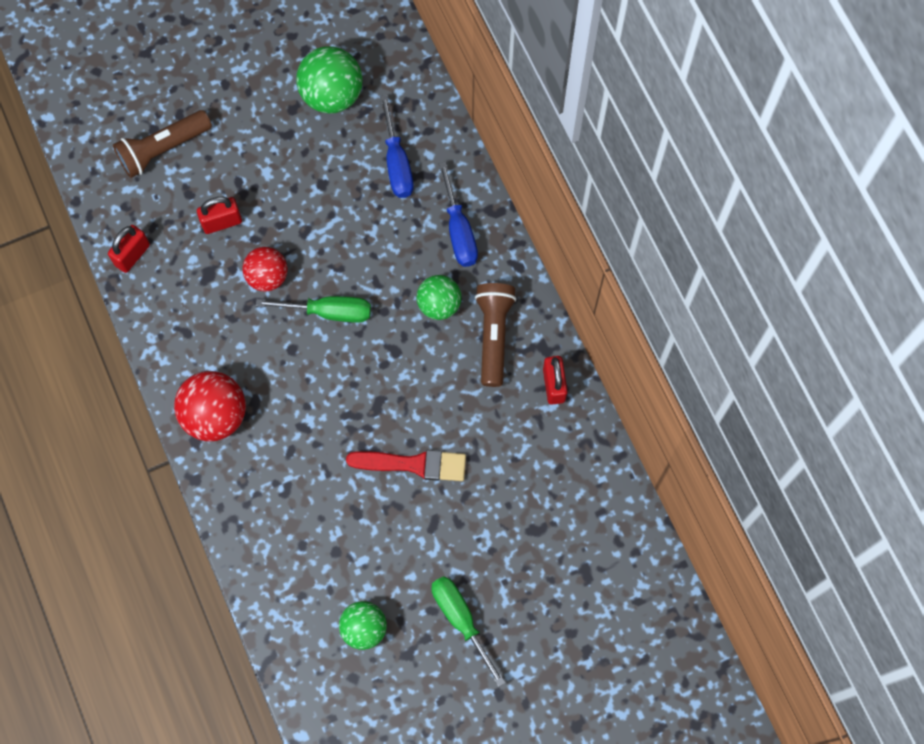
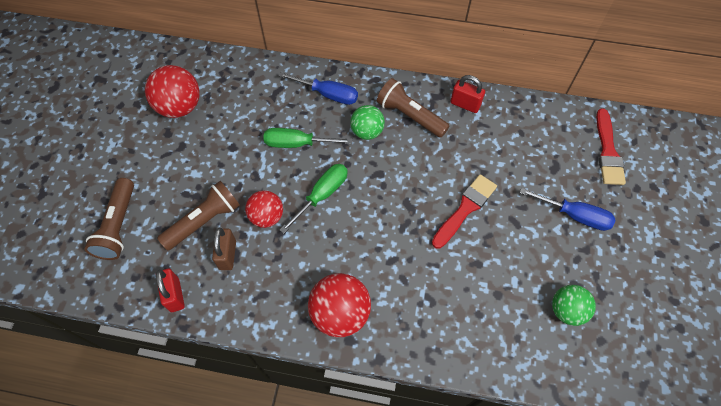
camera: 55 degrees left, 10 degrees down
(202, 271) = (227, 255): none -> brown padlock
(222, 222) = (204, 221): red padlock -> brown flashlight
(332, 95) = (180, 107): green ball -> red ball
(397, 162) = (256, 100): blue screwdriver -> blue screwdriver (574, 215)
(461, 620) = (594, 245): green screwdriver -> green screwdriver (298, 144)
(601, 577) = (608, 151): none -> red brush

